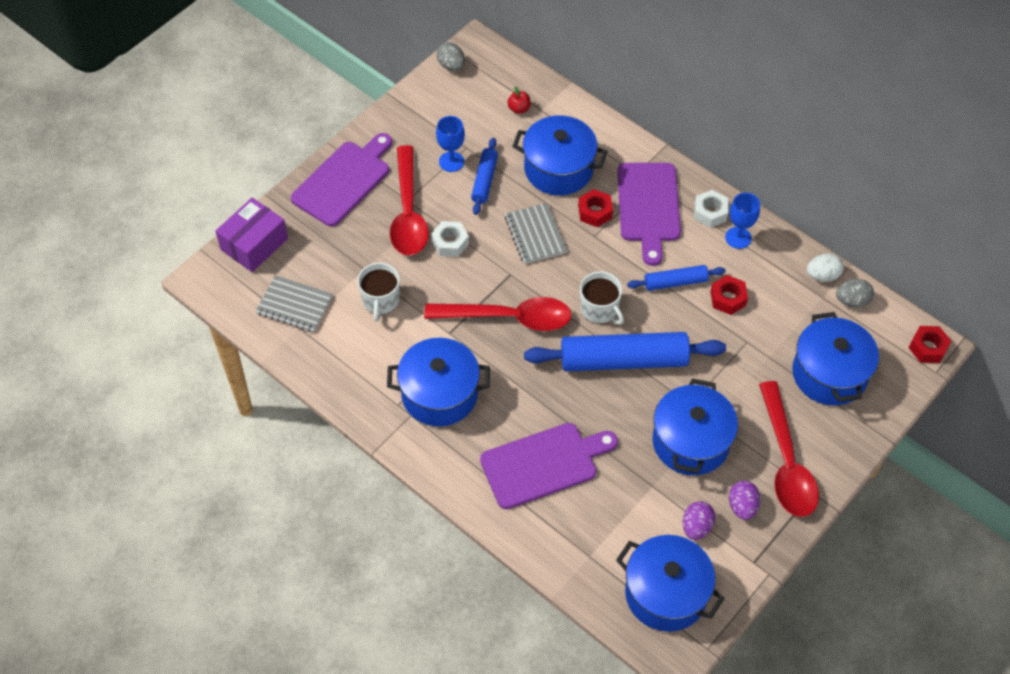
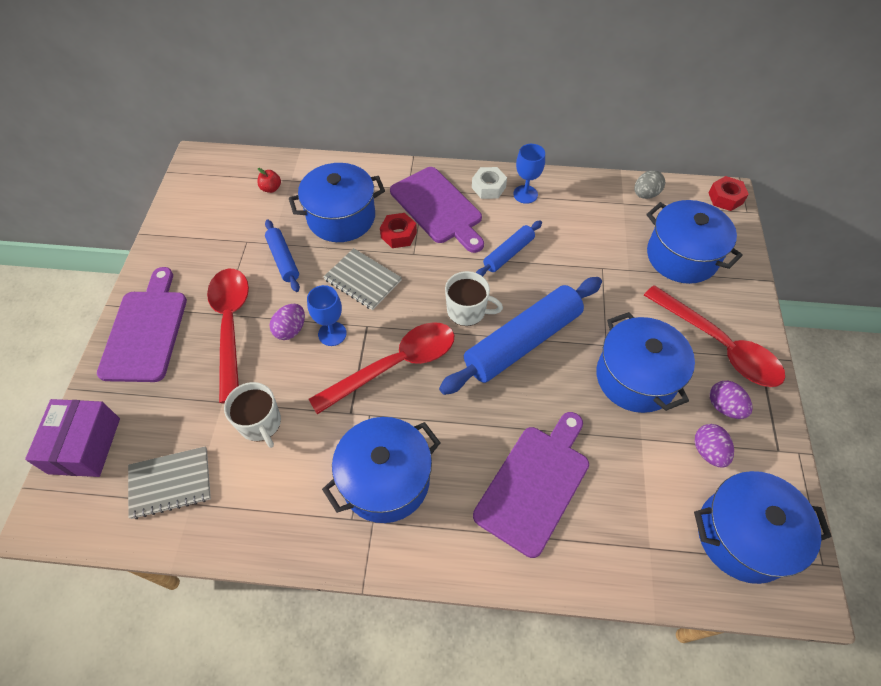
camera: 35 degrees left, 0 degrees up
(408, 213) = (231, 325): red spoon -> red spoon turned 150 degrees counterclockwise
(450, 243) = (290, 330): white nut -> purple egg
(451, 66) = (185, 184): grey egg -> none
(451, 161) = (241, 260): blue goblet -> blue goblet (332, 334)
(728, 298) = (558, 243): red nut -> none
(822, 275) = (609, 188): white egg -> none

